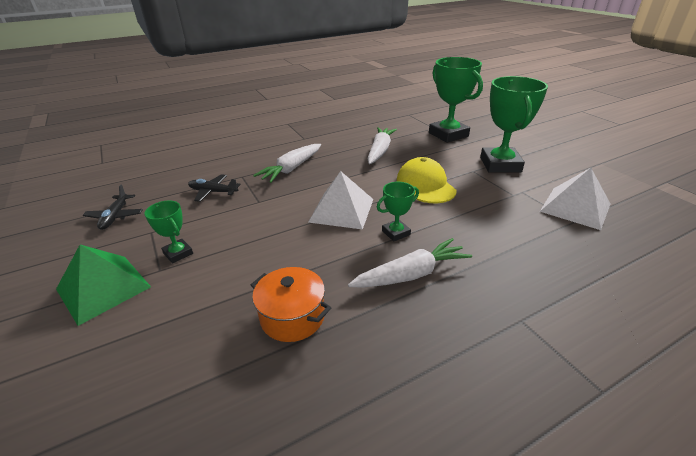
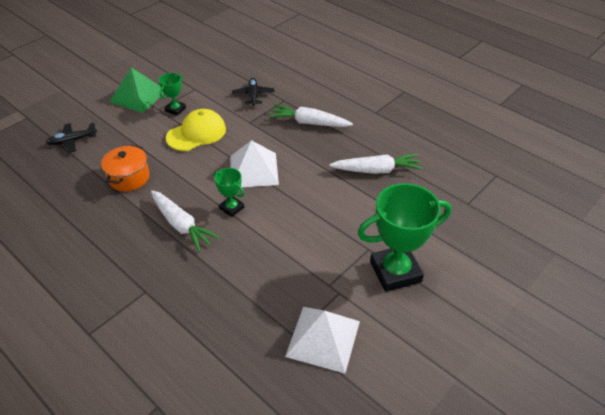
camera: 70 degrees right, 10 degrees up
(115, 216) = (206, 67): black plane -> black plane (72, 141)
(425, 185) = (319, 215): yellow cap -> yellow cap (196, 133)
(448, 134) = (454, 219): green trophy -> none

